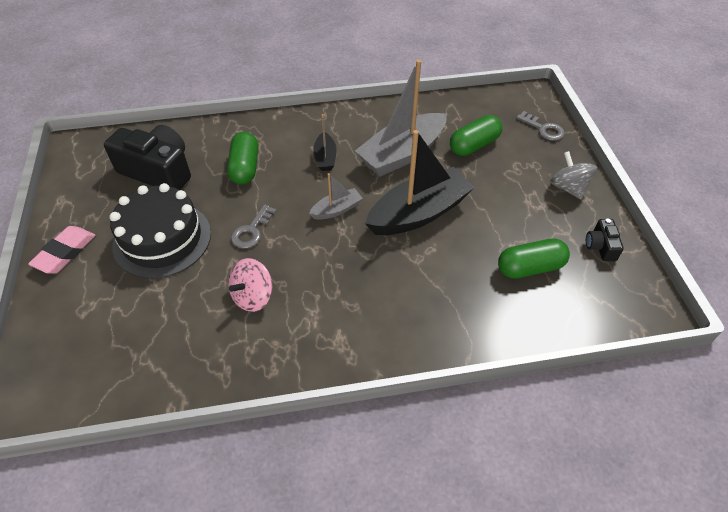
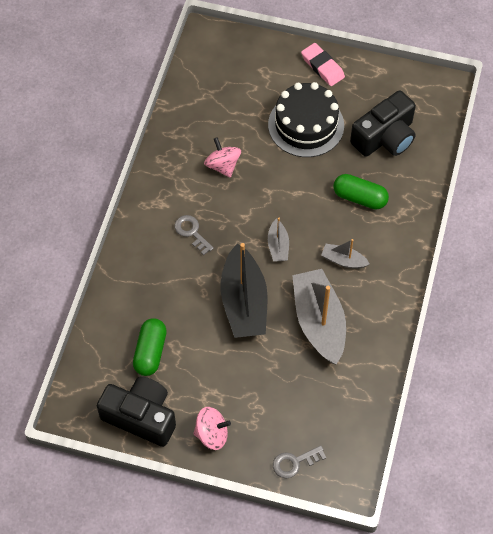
camera: 115 degrees right, 10 degrees up
(252, 231) = (285, 182): grey key -> grey key (191, 232)
(325, 158) = (343, 260): black boat -> grey boat
(474, 145) = (302, 387): green capsule -> none
(568, 188) = (212, 434): grey spinning top -> pink spinning top
(600, 246) = (141, 416): black camera -> black camera, size x2.12

